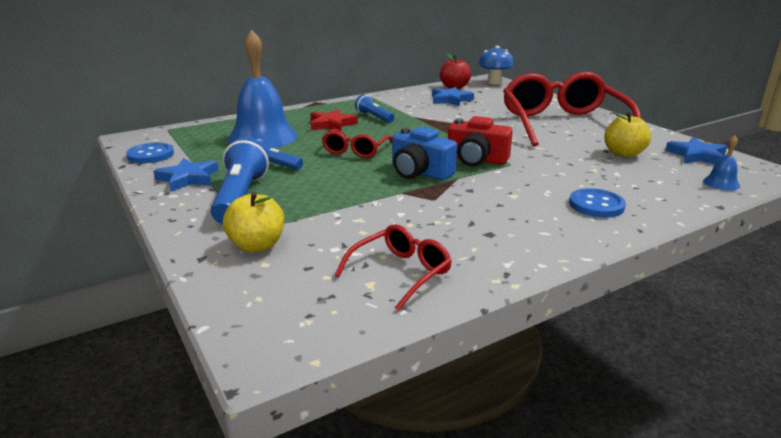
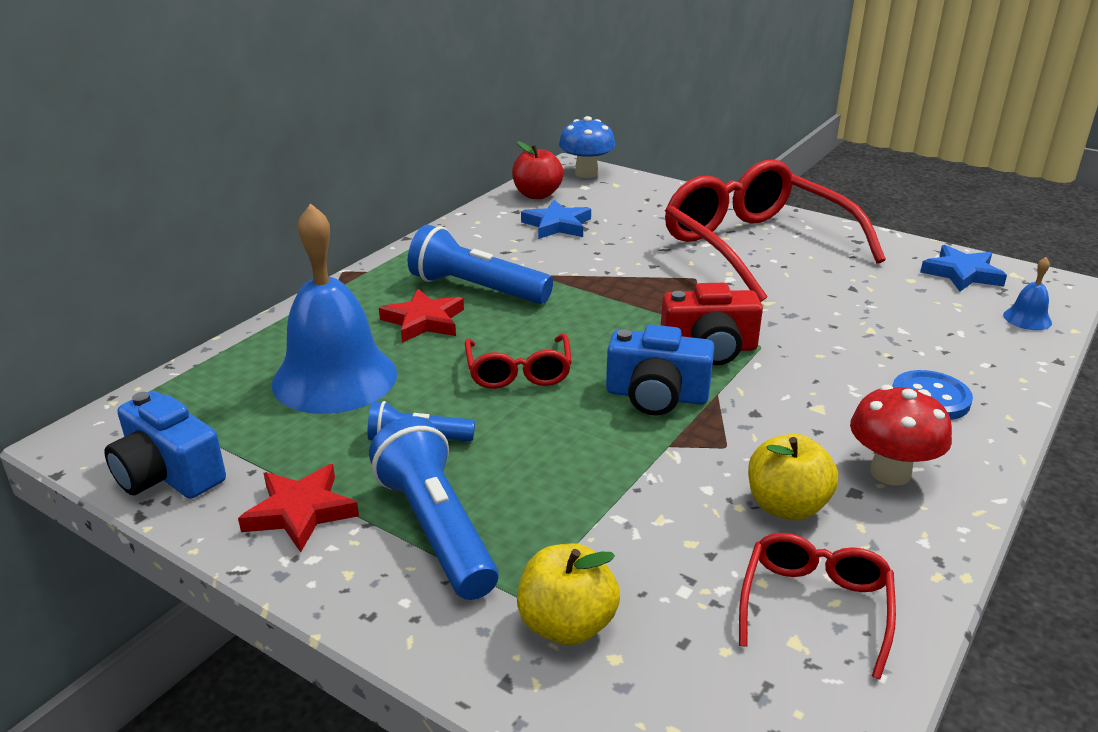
camera: 25 degrees left, 5 degrees up
(150, 155) = (168, 474): blue button -> blue camera
(188, 178) = (300, 511): blue star -> red star
(374, 117) = (476, 289): blue flashlight -> blue flashlight, size x1.76
(524, 230) = (890, 473): none -> red mushroom
(623, 154) = (879, 290): yellow apple -> yellow apple (786, 506)

